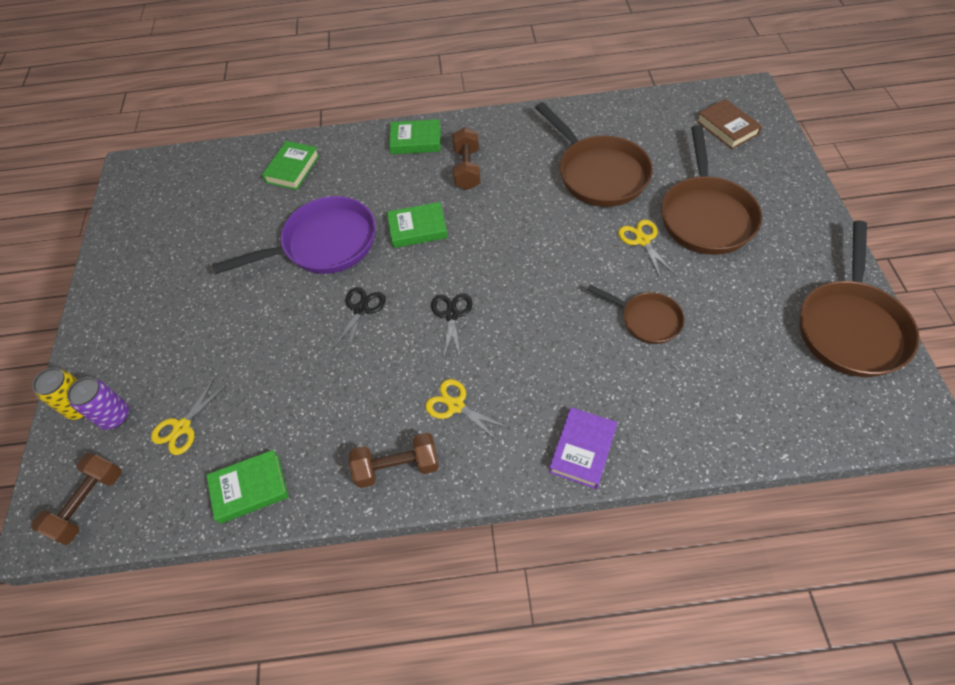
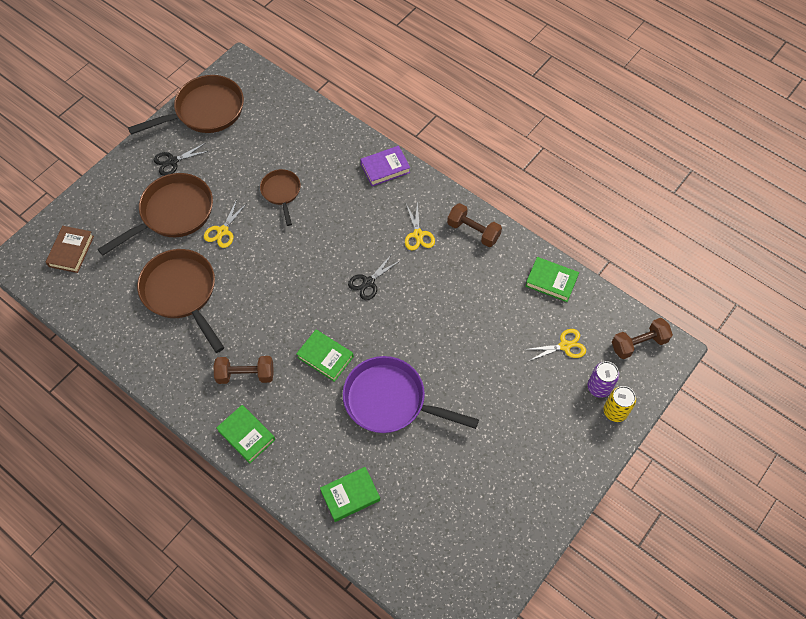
camera: 140 degrees left, 5 degrees up
(361, 309) = (412, 331): black scissors -> black scissors (172, 161)
(467, 169) = (245, 374): brown dumbbell -> brown dumbbell turned 45 degrees clockwise
(599, 173) = (181, 293): brown pan -> brown pan turned 45 degrees counterclockwise

